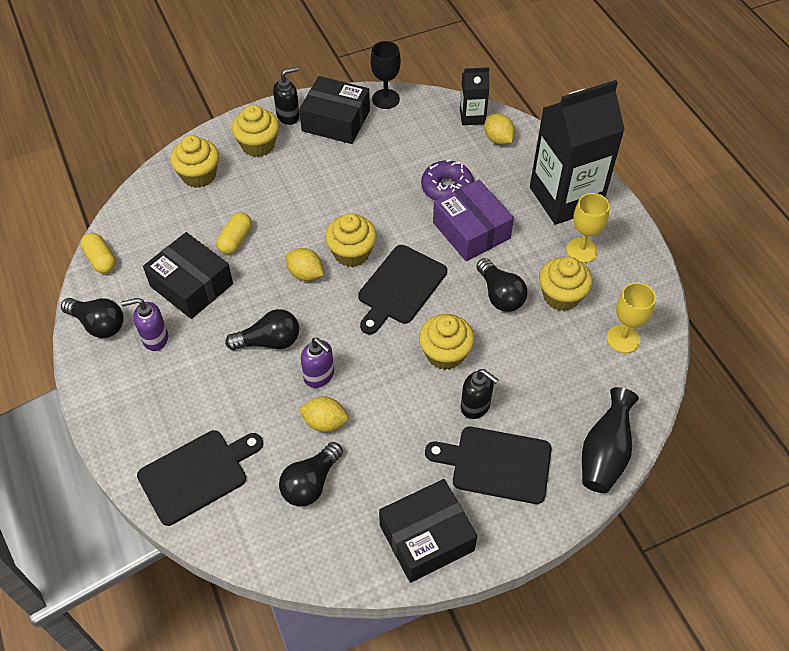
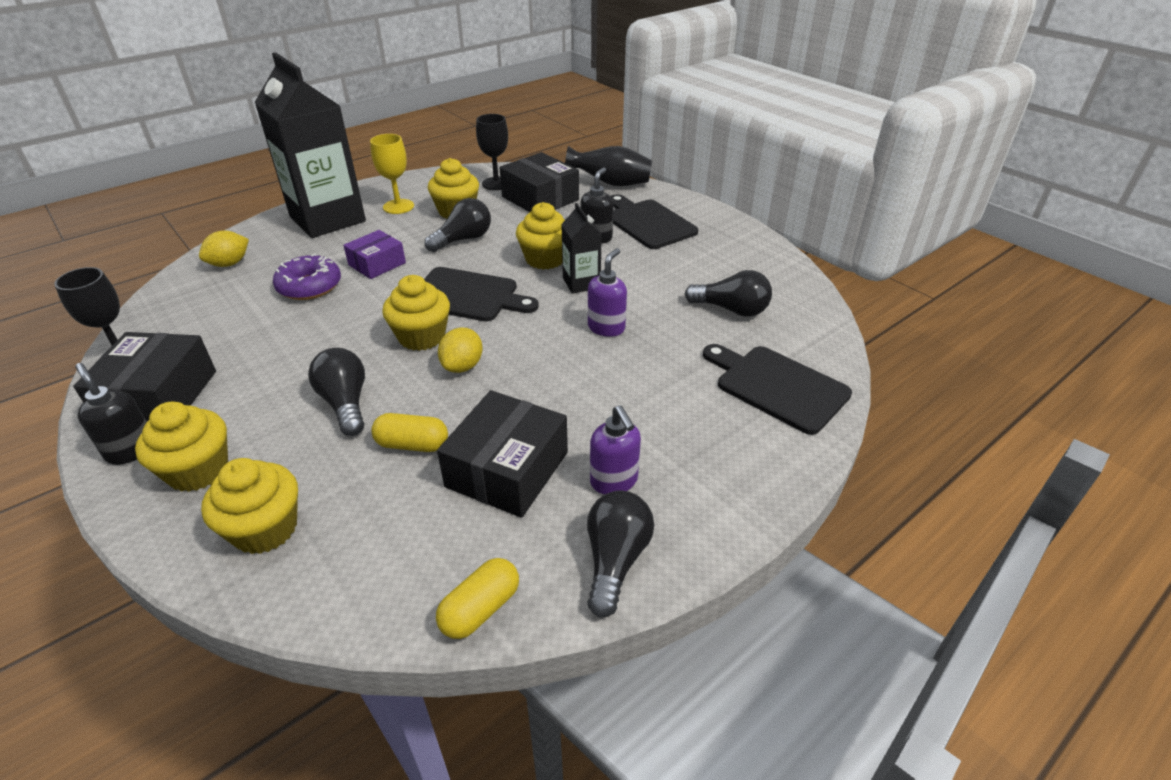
camera: 105 degrees left, 15 degrees down
(269, 341) = (576, 373): black light bulb -> black light bulb (345, 403)
(325, 422) = (660, 314): yellow lemon -> none
(426, 537) = (736, 244): black box -> black box (540, 198)
(471, 230) = (377, 264): purple box -> purple box, size x0.63
(472, 116) = (182, 285): black carton -> black carton (581, 283)
(496, 464) = (648, 223): black cutting board -> black cutting board turned 150 degrees clockwise
(623, 339) = (496, 183): yellow goblet -> black goblet

